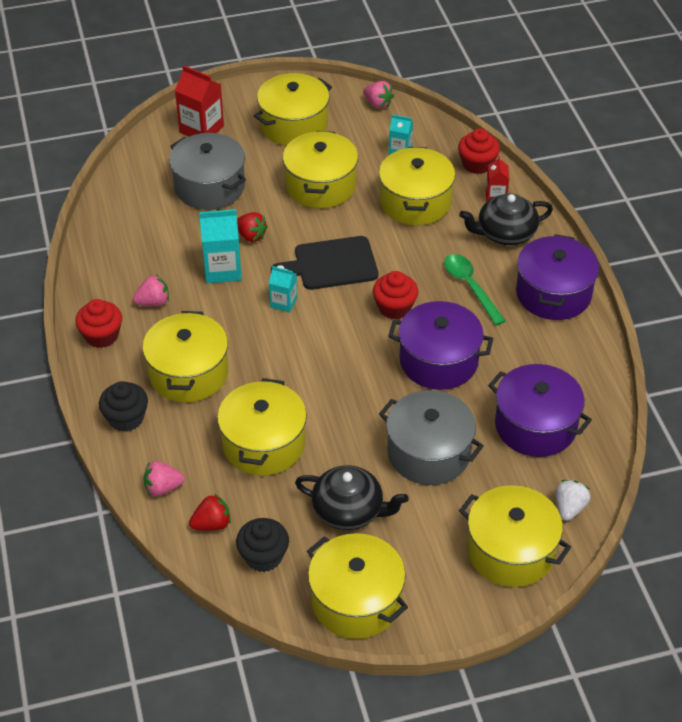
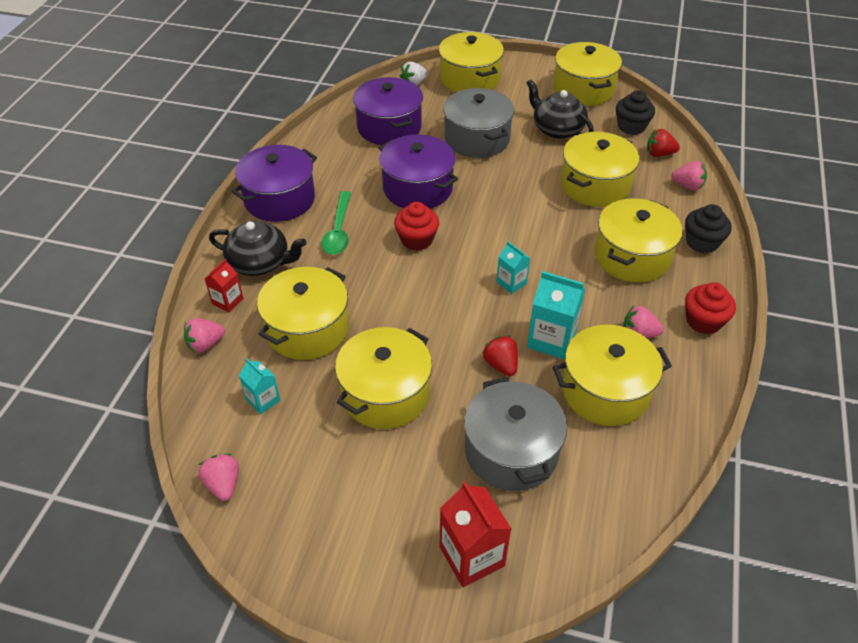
camera: 150 degrees left, 0 degrees up
(294, 125) = (350, 501): yellow pot -> yellow pot (605, 391)
(331, 264) = (441, 300): black cutting board -> none
(477, 164) = (205, 344): red cupcake -> pink strawberry

